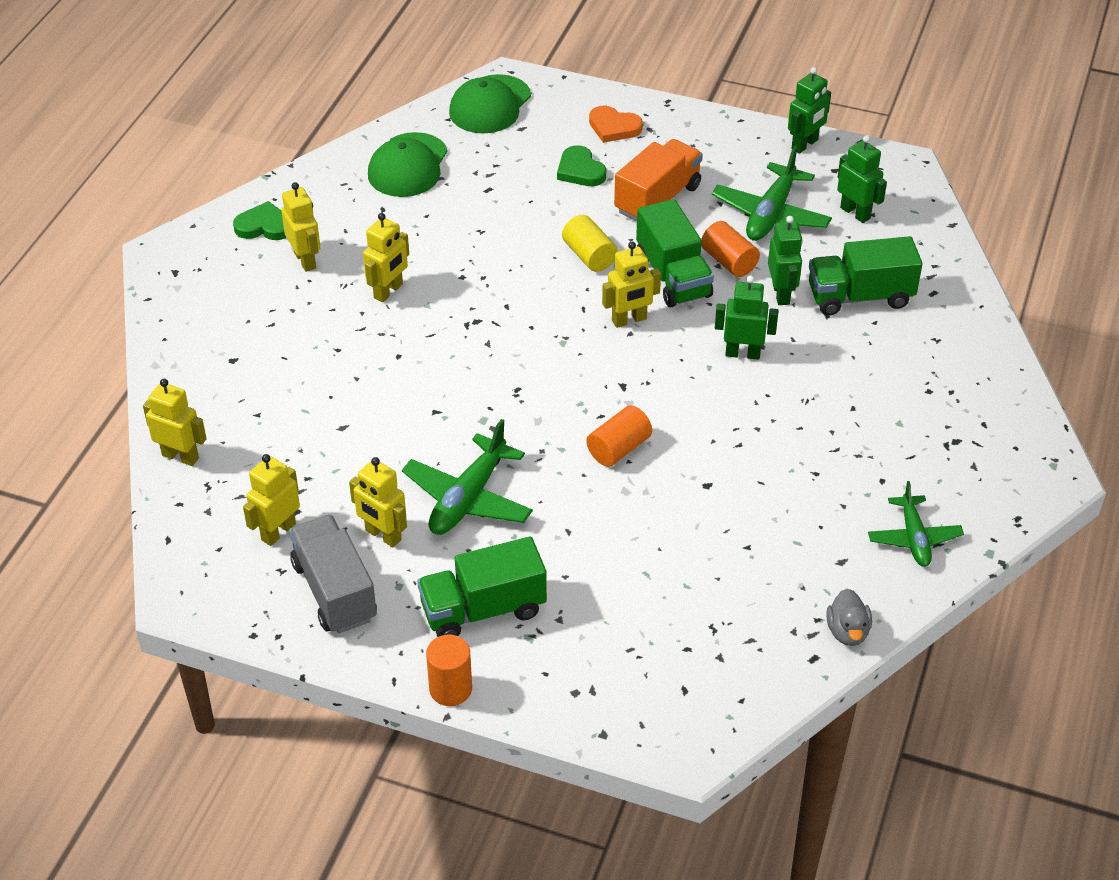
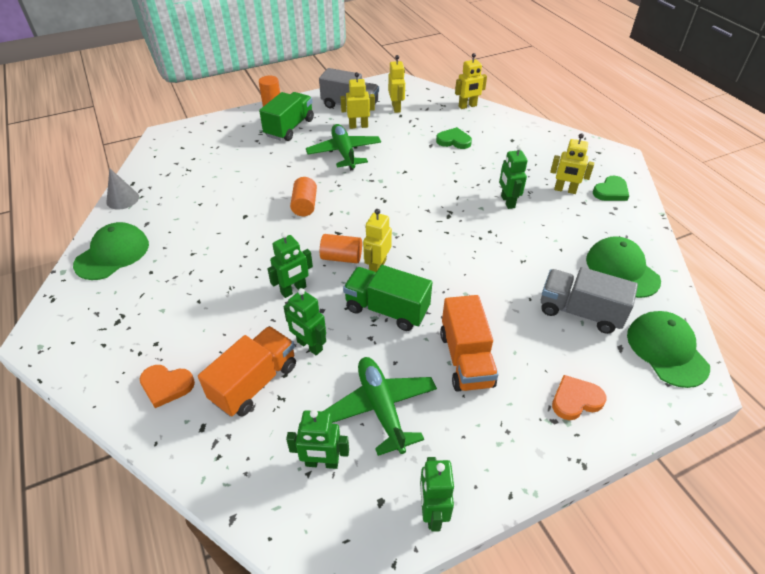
camera: 135 degrees right, 0 degrees up
(388, 291) = (507, 202): yellow robot -> green robot
(507, 165) = (580, 312): none -> grey truck
(580, 170) = (539, 343): green heart -> green heart (454, 141)
(589, 256) = (448, 288): yellow cylinder -> none
(729, 261) = (366, 345): orange cylinder -> orange cylinder (341, 257)
(847, 632) = (122, 199): grey duck -> grey cone
(860, 296) = (255, 382): green truck -> orange truck
(914, 538) = (112, 254): green plane -> green cap
(943, 344) = (166, 386): none -> orange heart

